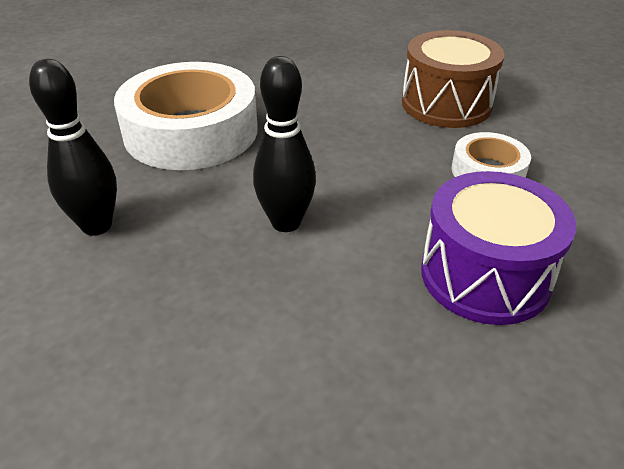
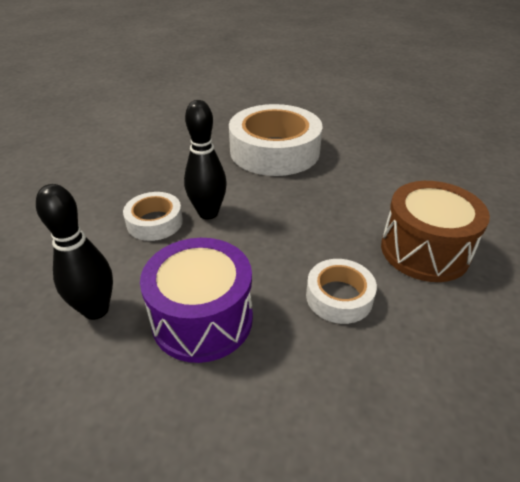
camera: 65 degrees right, 0 degrees up
(97, 225) = (169, 154): black bowling pin -> black bowling pin (96, 310)
(269, 278) = (155, 222): none -> white tape

